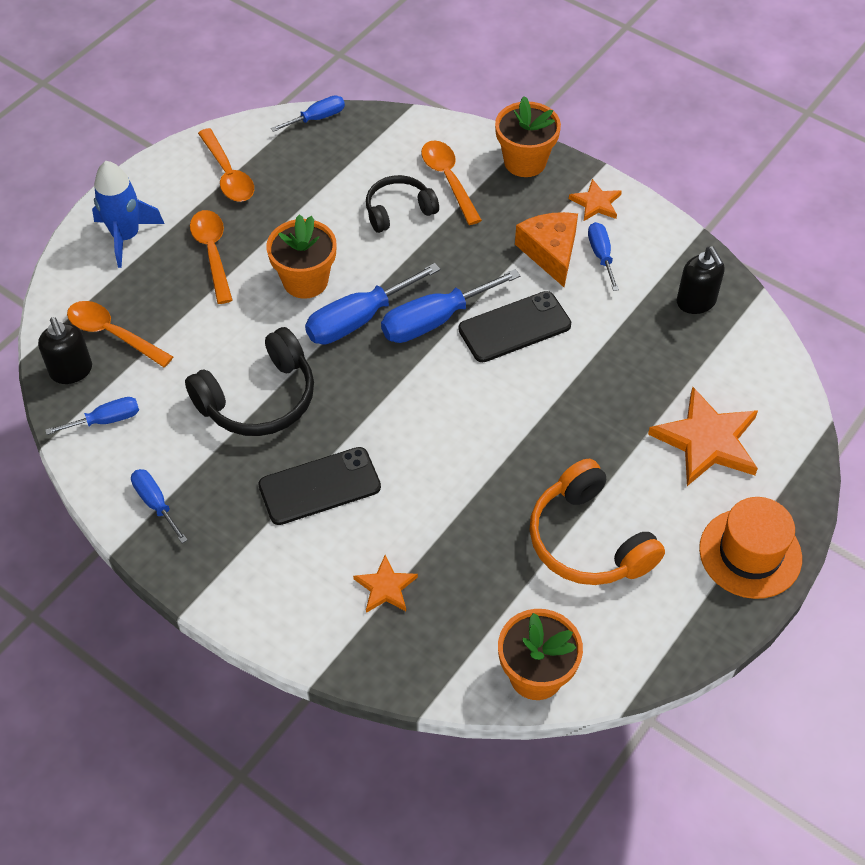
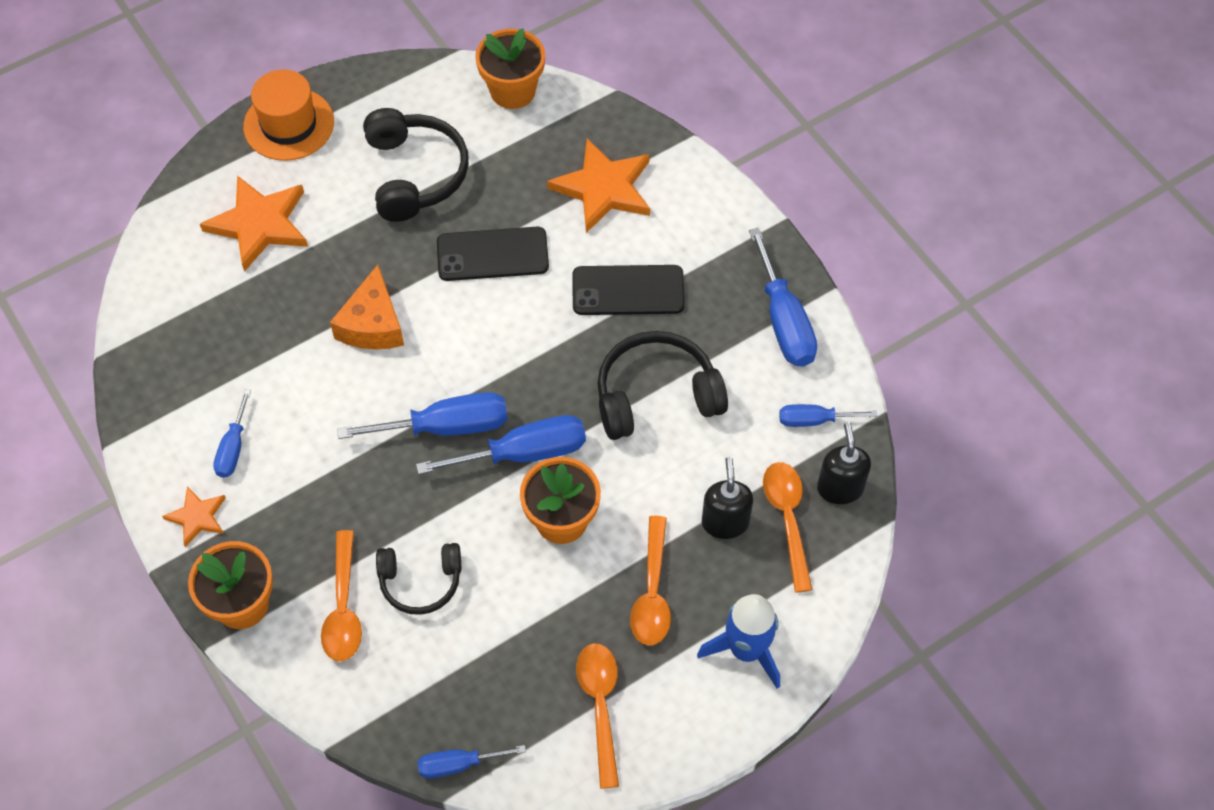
camera: 160 degrees left, 5 degrees up
(113, 334) = (787, 519): orange spoon -> orange spoon turned 150 degrees counterclockwise
(155, 503) = (784, 321): blue screwdriver -> blue screwdriver, size x1.73
(385, 587) = (603, 188): orange star -> orange star, size x1.87
(514, 327) = (369, 393): black phone -> black phone (492, 254)
(550, 252) = (284, 469): orange cheese -> orange cheese (372, 324)
(589, 540) = (414, 174): orange headphones -> black headphones
(696, 302) = (173, 362): black soap dispenser -> black soap dispenser (725, 522)

